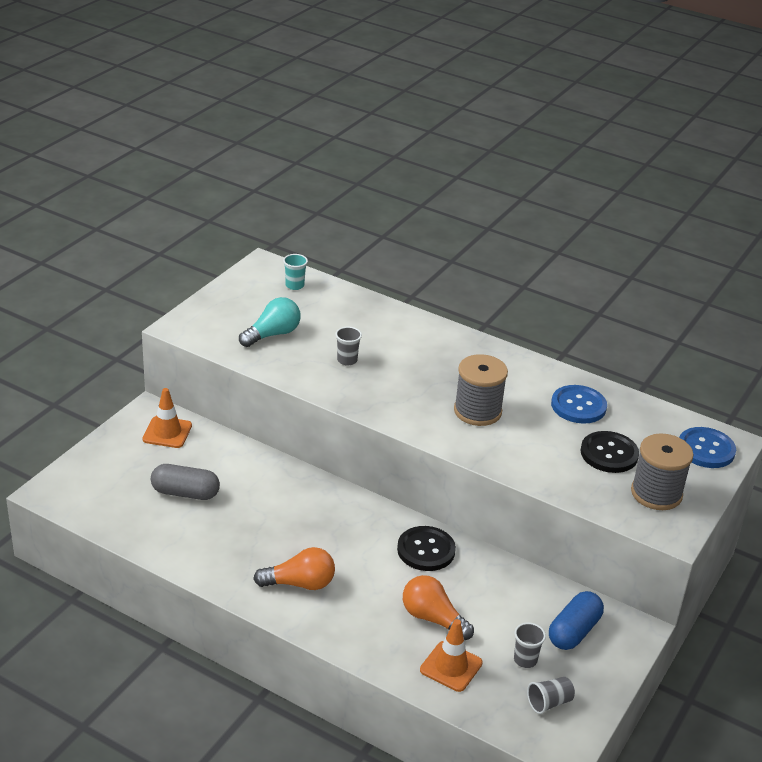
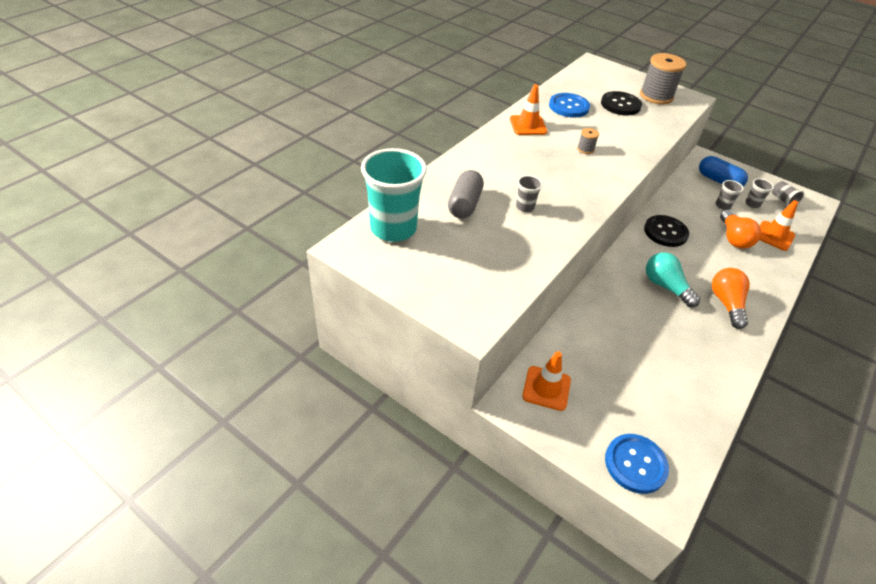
camera: 85 degrees left, 10 degrees up
(185, 493) = (637, 375): grey capsule -> grey capsule (464, 204)
(272, 334) = (485, 251): turquoise light bulb -> turquoise light bulb (665, 287)
(294, 285) = (393, 228): turquoise cup -> turquoise cup, size x2.31
(433, 618) = (733, 238): orange light bulb -> orange light bulb turned 45 degrees counterclockwise
(477, 411) = (585, 149): grey spool -> grey spool, size x0.46
(508, 623) = (722, 205): none -> grey cup
(513, 370) = (528, 125): none -> orange traffic cone
(706, 449) = (604, 72): blue button -> blue button (635, 464)

